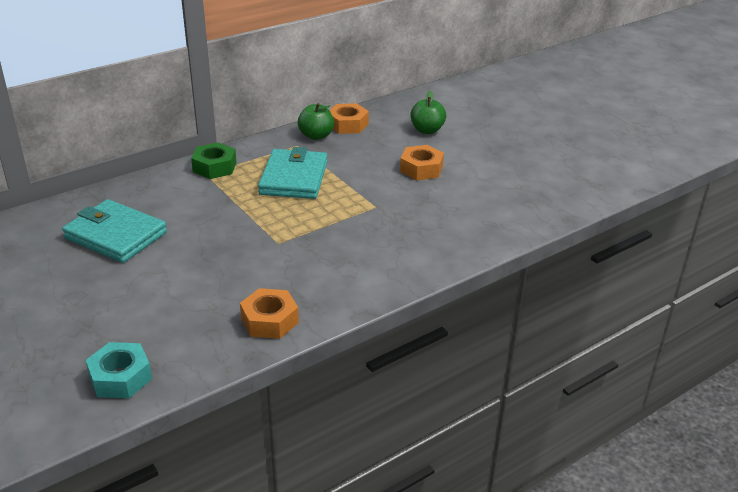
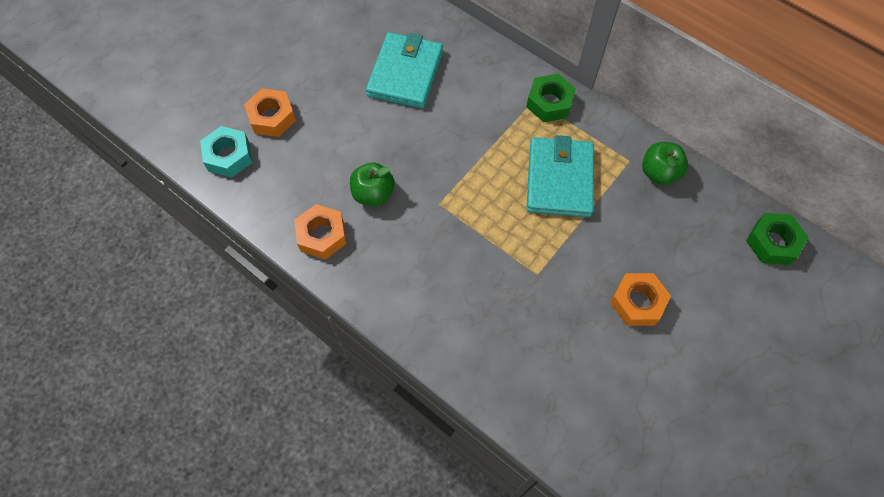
camera: 75 degrees right, 30 degrees up
(294, 178) = (559, 180): turquoise wallet -> turquoise wallet turned 75 degrees counterclockwise
(347, 125) = (702, 197): orange nut -> orange nut (272, 117)
(398, 109) = (772, 242): none -> green nut
(427, 130) = (735, 288): green apple -> green apple (373, 194)

